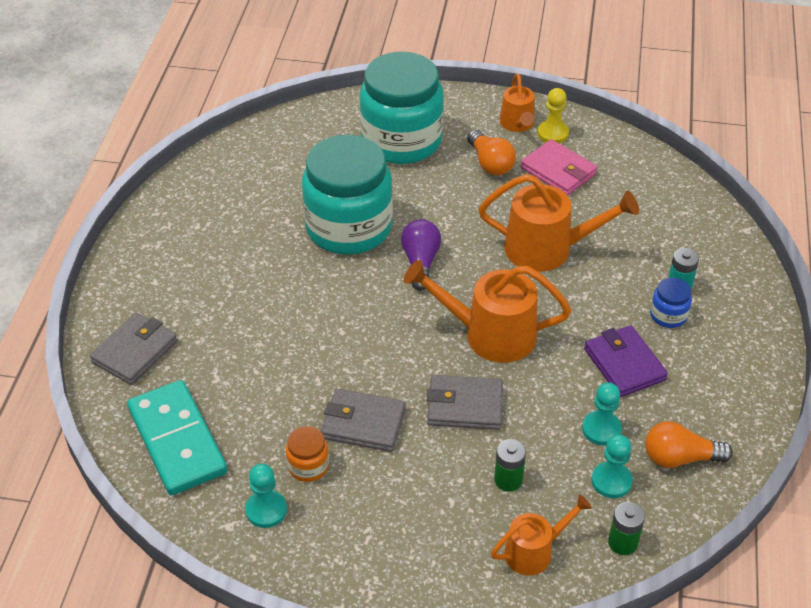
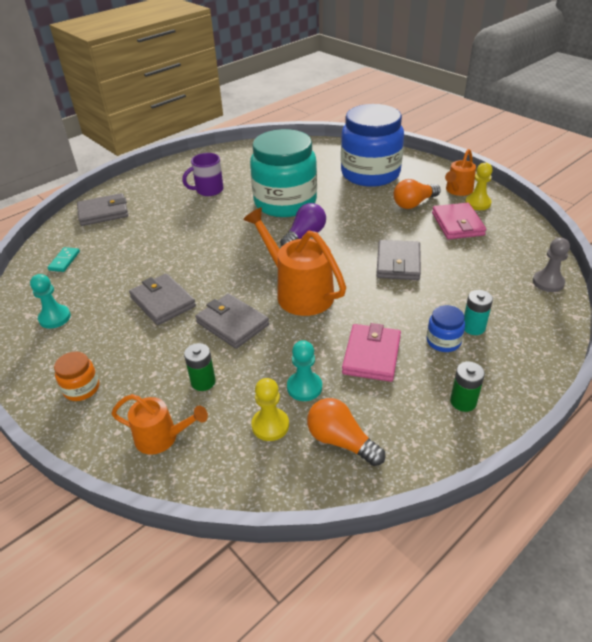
camera: 40 degrees right, 5 degrees down
(177, 440) = (64, 261): turquoise domino -> turquoise domino, size x0.41
(233, 254) = (208, 190): none -> purple mug
(308, 466) = (105, 308): orange jar -> orange jar (81, 388)
(401, 141) = (370, 174): turquoise jar -> blue jar
(490, 163) = (414, 203): orange light bulb -> orange light bulb turned 45 degrees clockwise
(548, 249) = (398, 263): orange watering can -> grey wallet
(611, 481) = (270, 425): turquoise pawn -> yellow pawn
(622, 543) = (227, 473): green battery -> green battery (463, 402)
(624, 364) = (371, 355): purple wallet -> pink wallet
(696, 203) = (548, 282): none -> grey pawn

